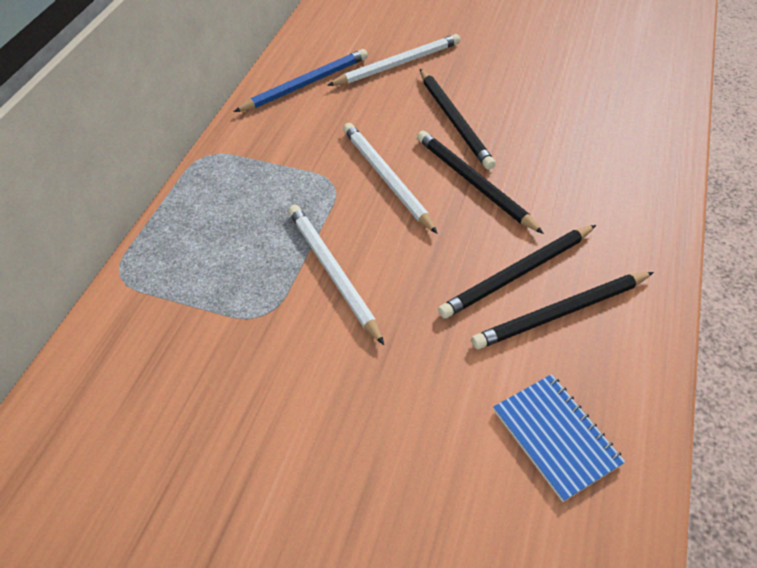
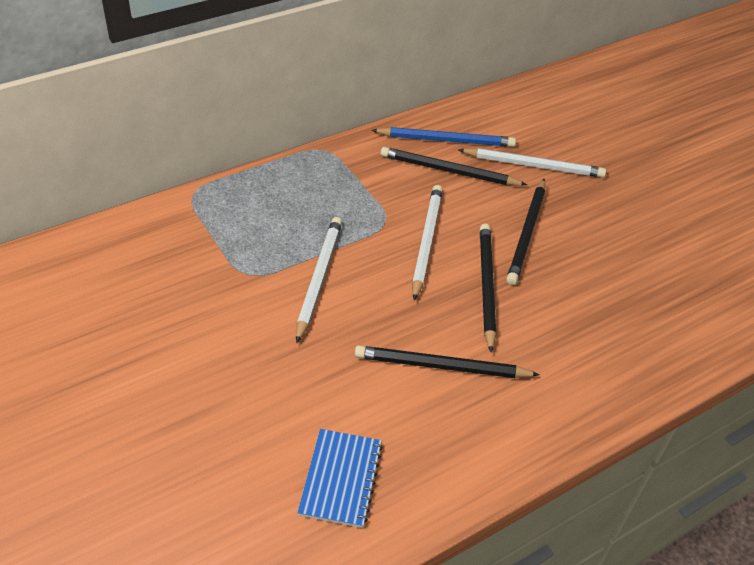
camera: 35 degrees right, 5 degrees down
(561, 313) = (440, 412): black pencil -> black pencil (448, 171)

